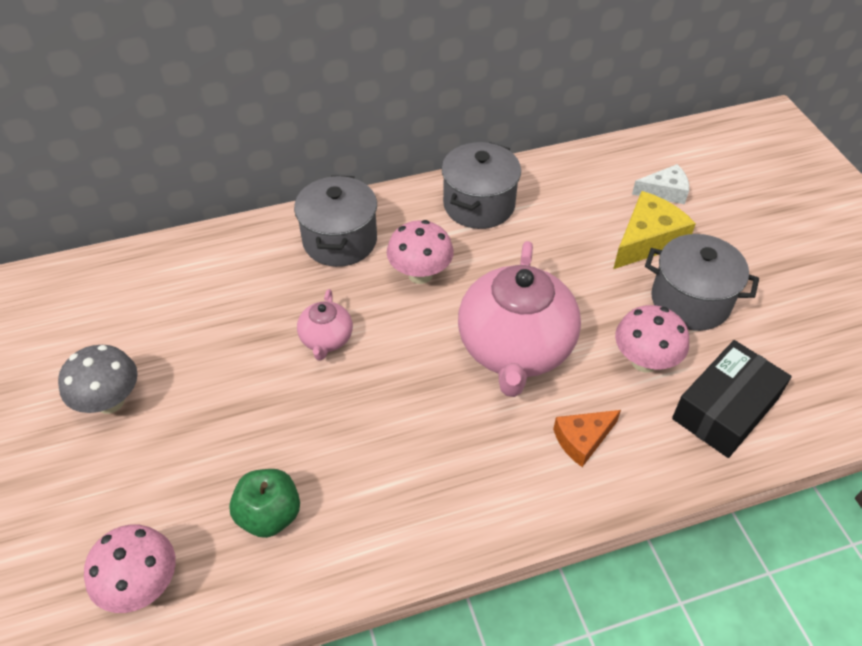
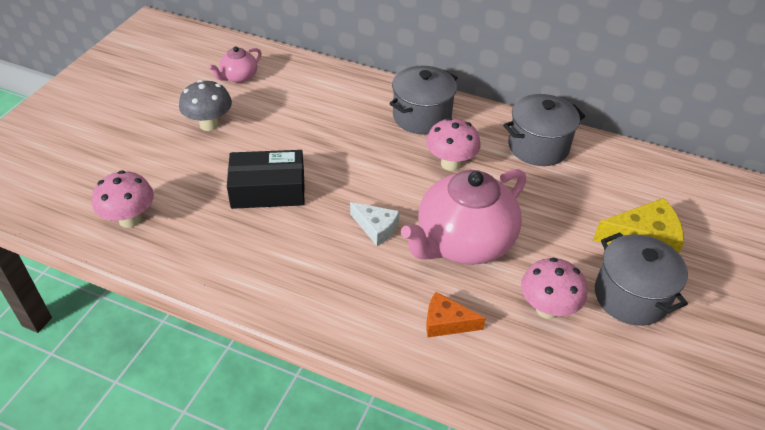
camera: 40 degrees right, 5 degrees down
(269, 515) = (222, 231): green apple -> none
(326, 339) = (353, 164): pink teapot -> pink teapot (239, 77)
(664, 191) = (697, 217): white cheese -> white cheese (376, 228)
(725, 408) = (575, 378): black box -> black box (268, 190)

